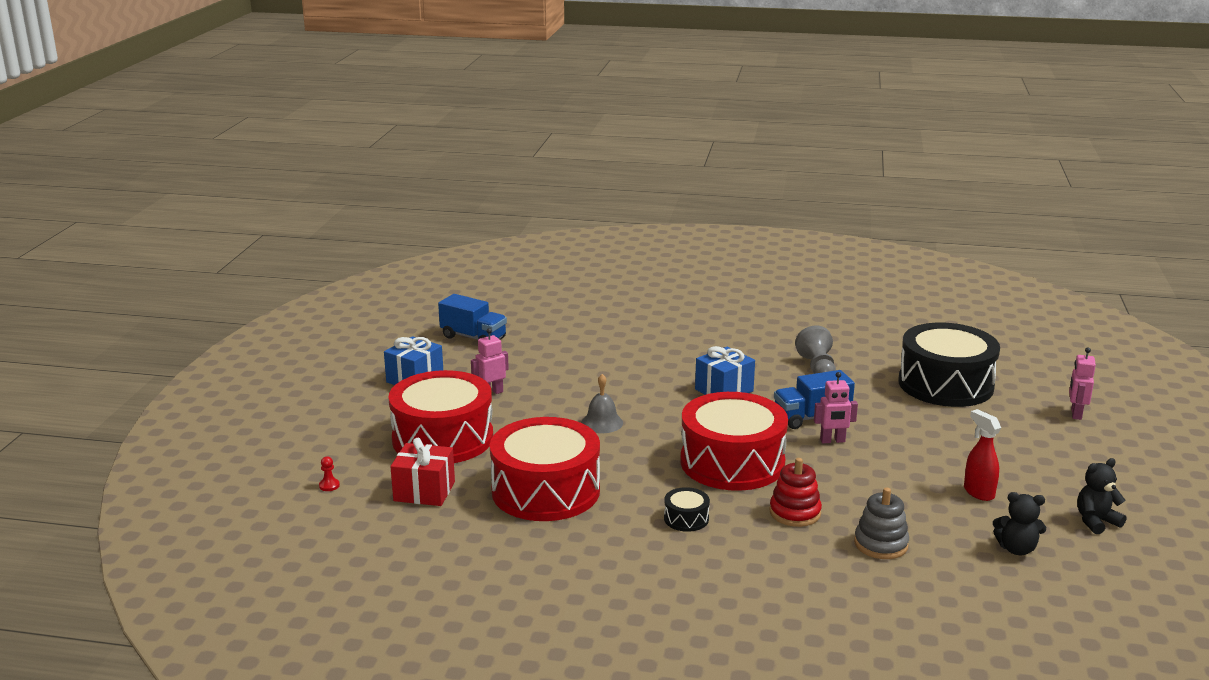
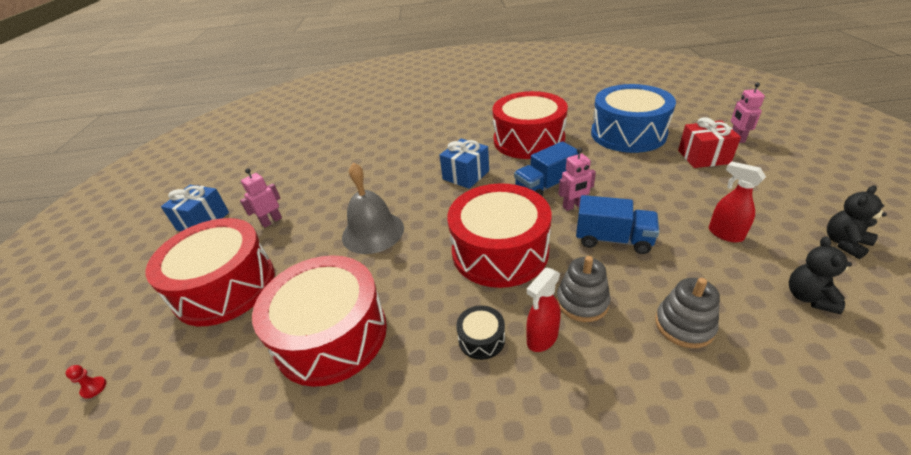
camera: 10 degrees left, 15 degrees up
(424, 491) = (201, 369): red gift -> red gift (703, 157)
(473, 337) = (256, 168): blue truck -> blue truck (613, 239)
(602, 422) = (373, 232): grey bell -> grey bell, size x1.66
(742, 528) = (542, 339): none -> red spray bottle
(795, 513) = (582, 302): red stacking toy -> grey stacking toy
(817, 368) = (528, 140): grey pawn -> red drum
(945, 384) = (628, 134): black drum -> blue drum
(1016, 549) = (808, 297): black teddy bear -> black teddy bear turned 105 degrees clockwise

